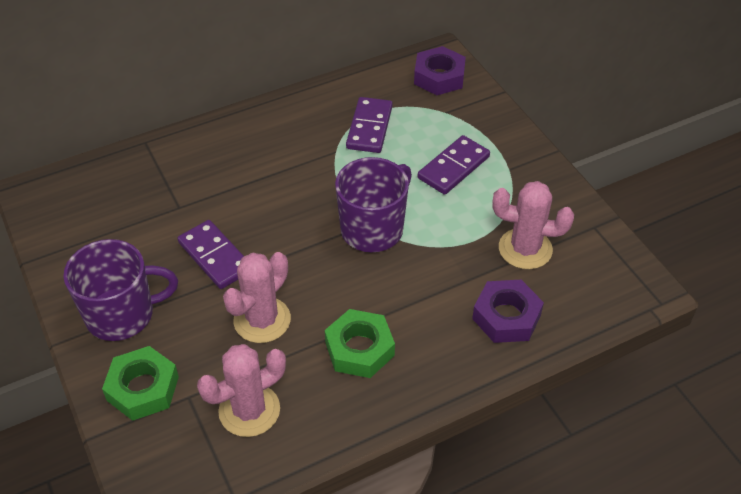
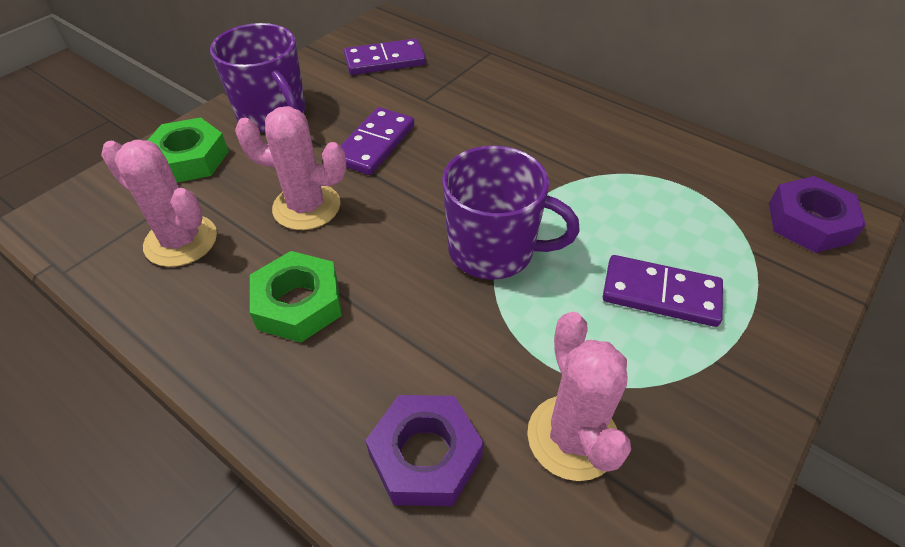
camera: 65 degrees right, 0 degrees up
(369, 127) = (654, 190): purple domino -> purple domino (385, 61)

